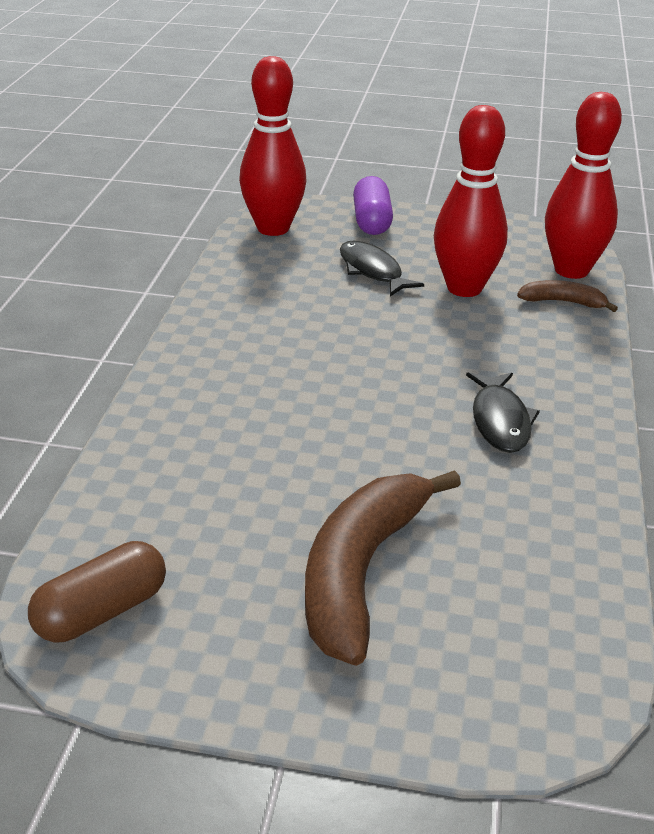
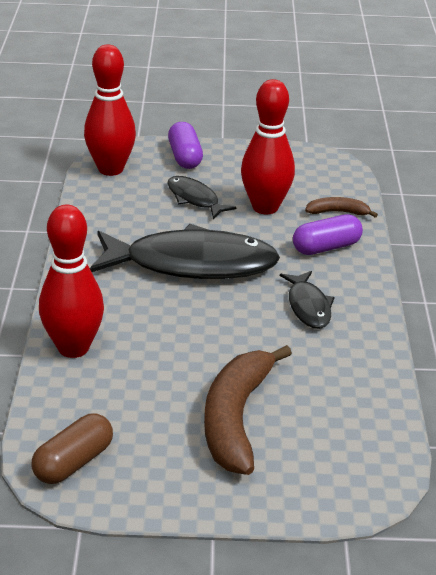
camera: 10 degrees left, 0 degrees up
(348, 350) = (192, 264): none -> black fish
(539, 345) = (326, 247): none -> purple capsule
(571, 270) = (340, 186): red bowling pin -> red bowling pin (73, 348)

